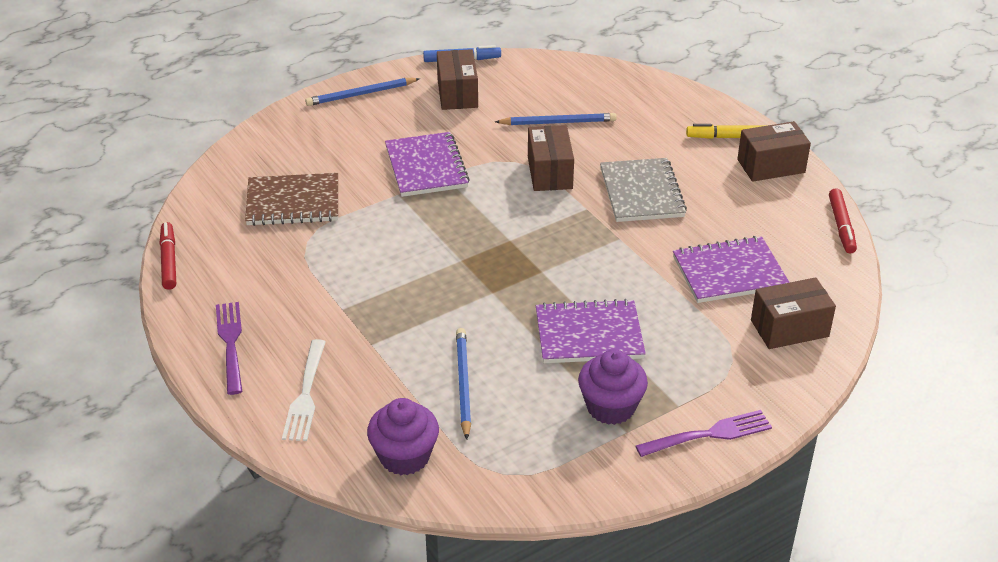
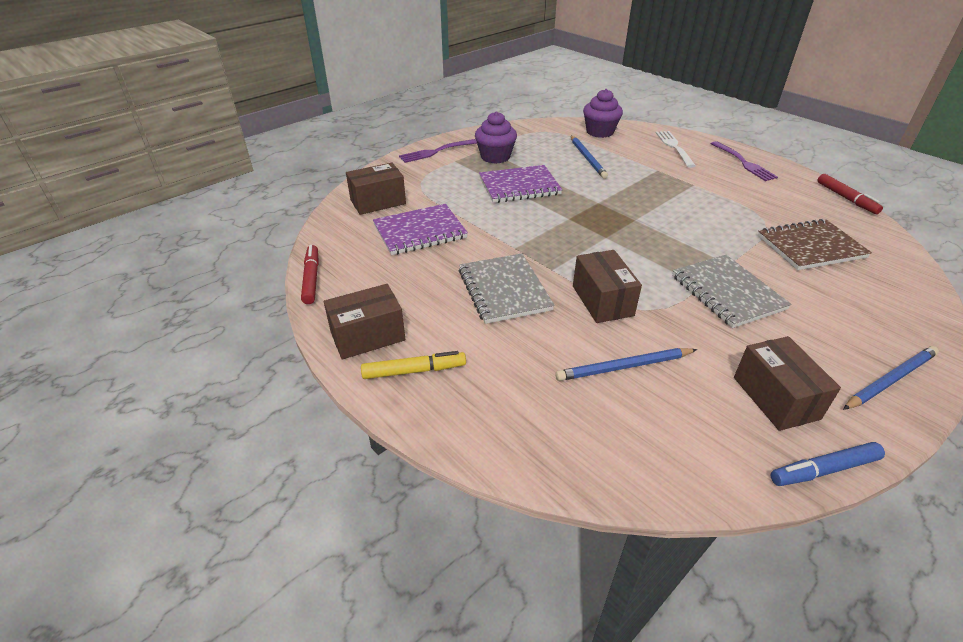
camera: 170 degrees right, 0 degrees up
(426, 167) = (727, 292): purple notebook -> grey notebook

